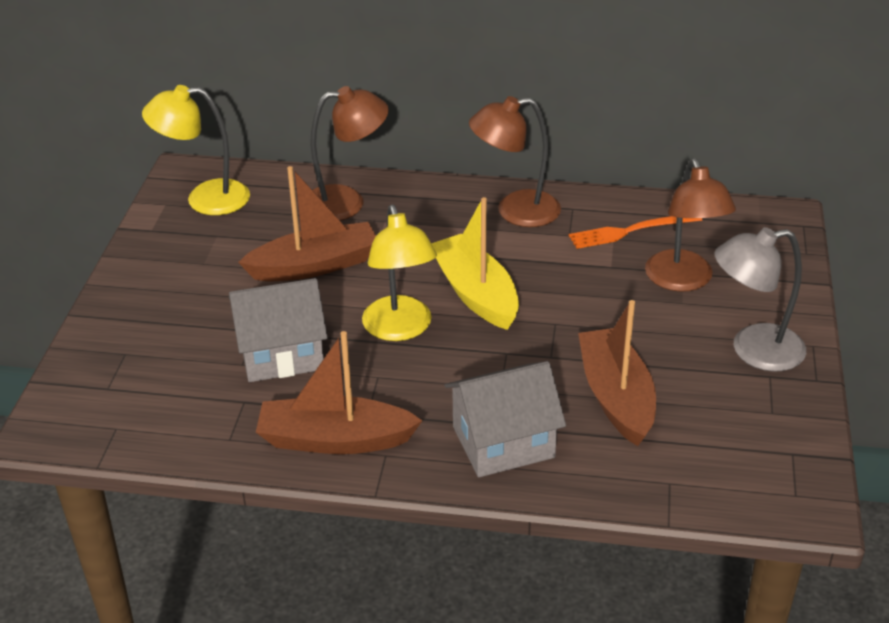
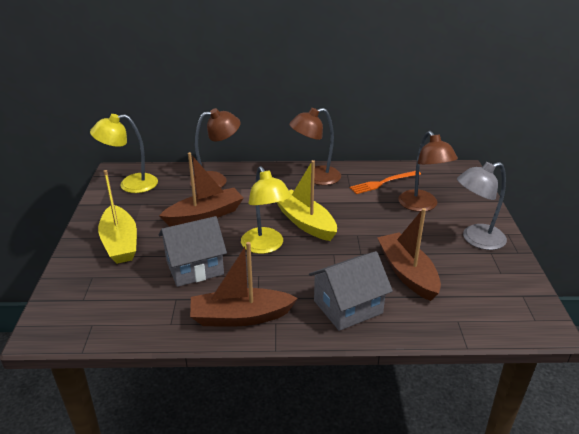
camera: 10 degrees left, 5 degrees down
(174, 301) = (120, 243): none -> yellow boat

